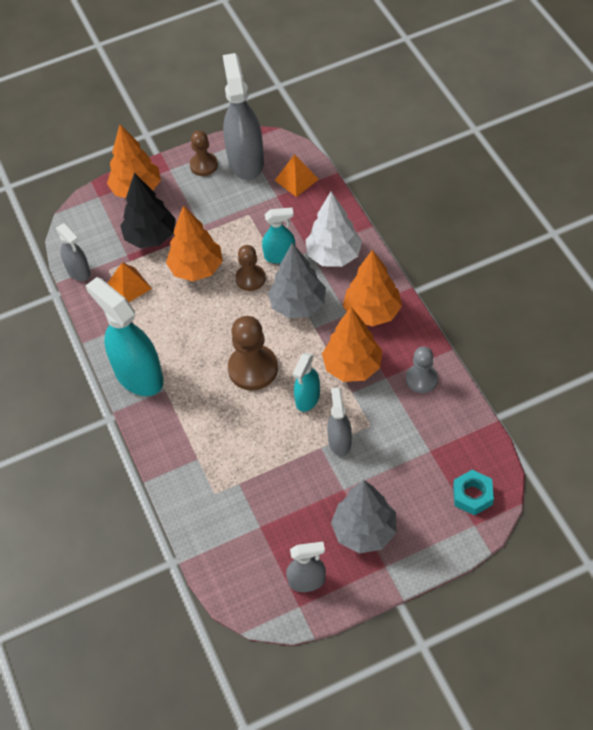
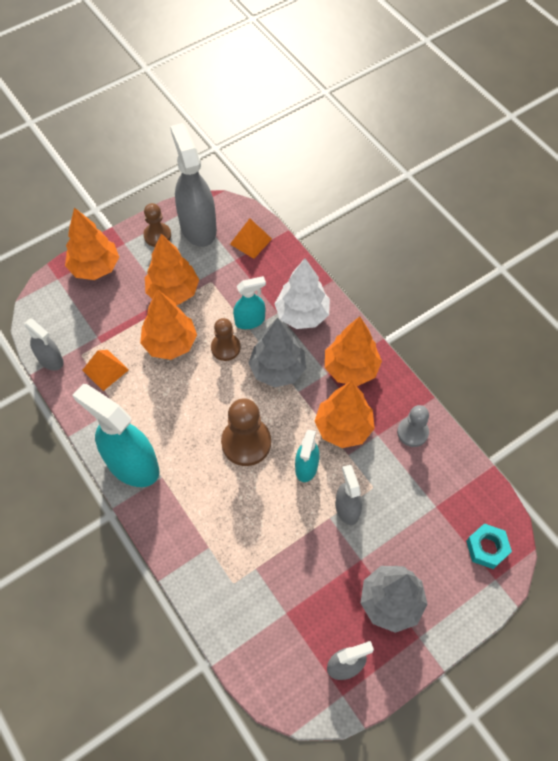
camera: 15 degrees left, 5 degrees up
(151, 237) = (118, 315): black tree -> none
(209, 220) = (173, 292): none -> orange tree

